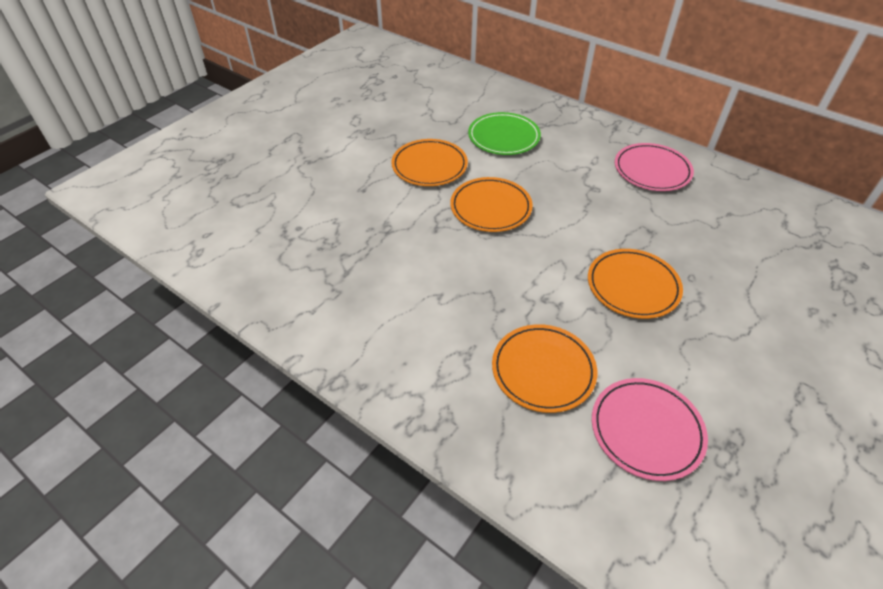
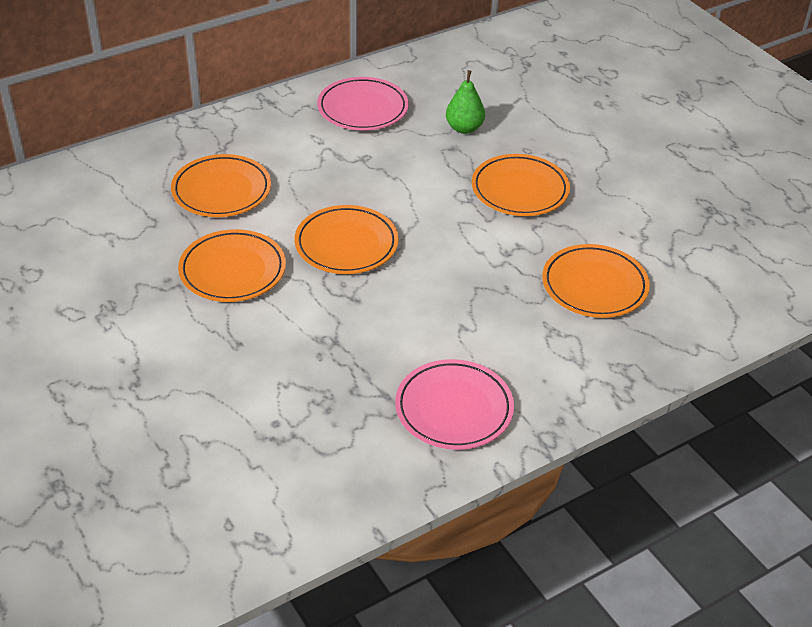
camera: 70 degrees left, 5 degrees down
(503, 137) = (221, 190): green plate -> orange plate
(646, 430) = (681, 248): pink plate -> pink plate (454, 409)
(683, 231) = (464, 128): none -> green pear

